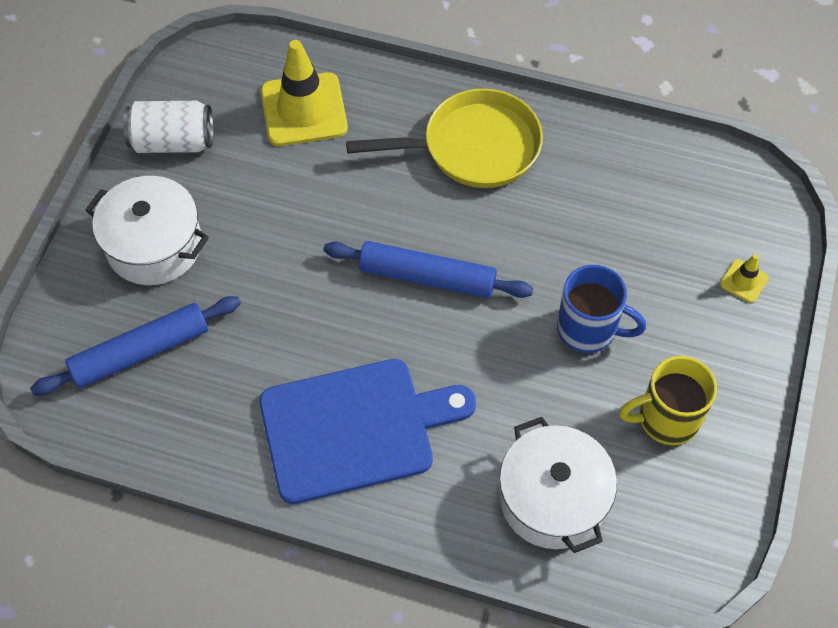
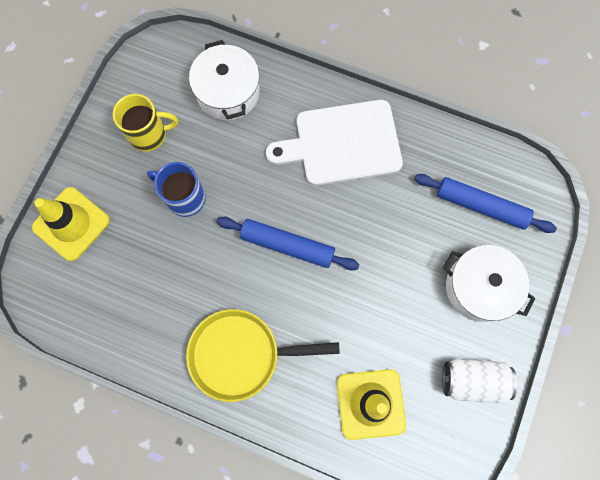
camera: 175 degrees left, 15 degrees up
(140, 352) = (481, 206): blue rolling pin -> blue rolling pin turned 45 degrees clockwise
(354, 429) = (342, 143): blue cutting board -> white cutting board
(744, 281) = (71, 224): yellow traffic cone -> yellow traffic cone, size x2.22

